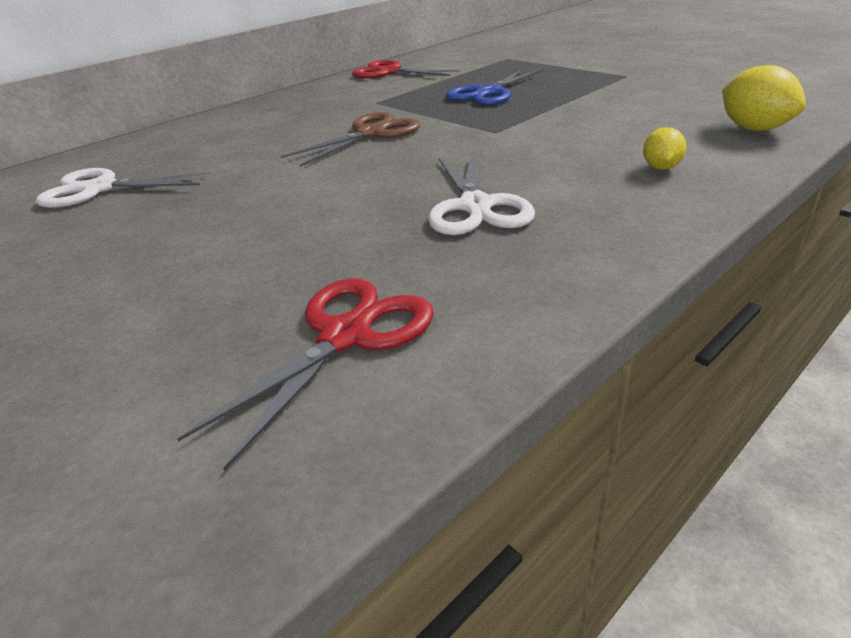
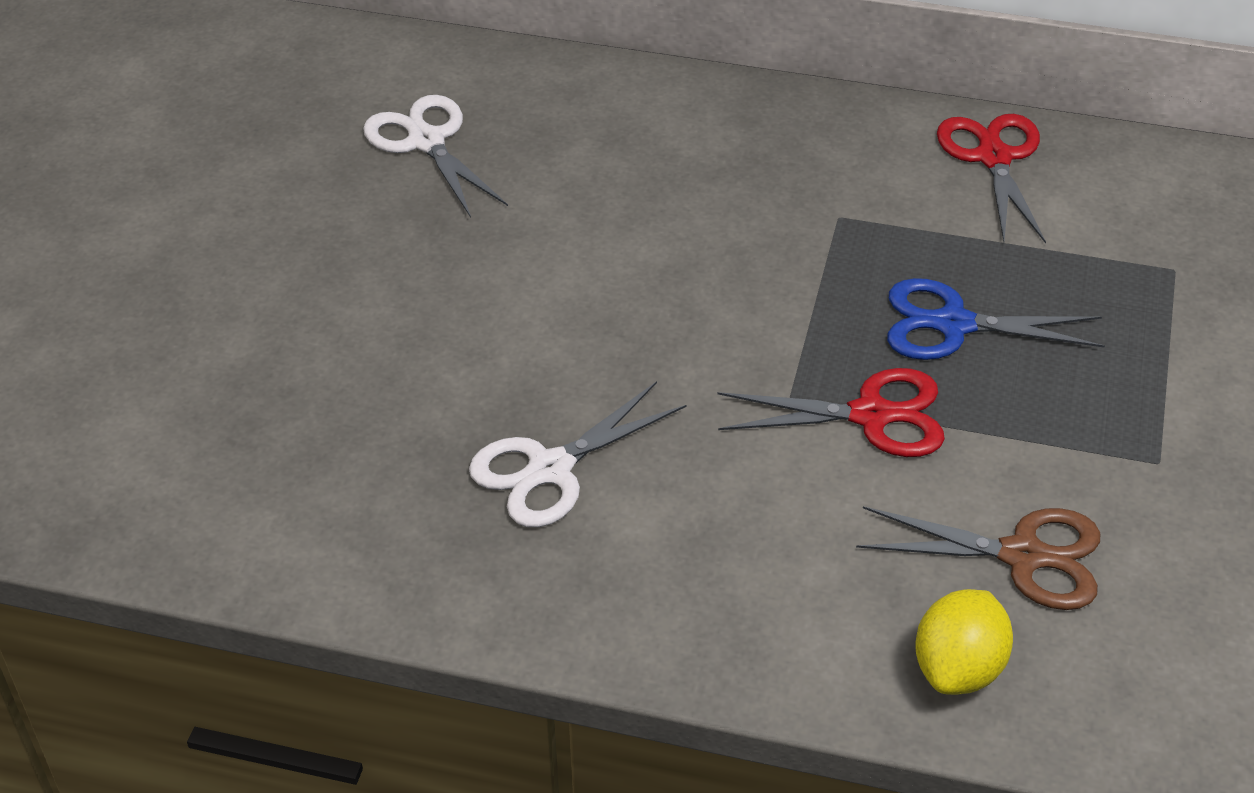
camera: 55 degrees right, 10 degrees up
(345, 336) = (277, 484): red scissors -> red scissors (871, 415)
(371, 133) = (710, 276): brown scissors -> brown scissors (1022, 556)
(661, 167) = (750, 599): yellow lemon -> none

